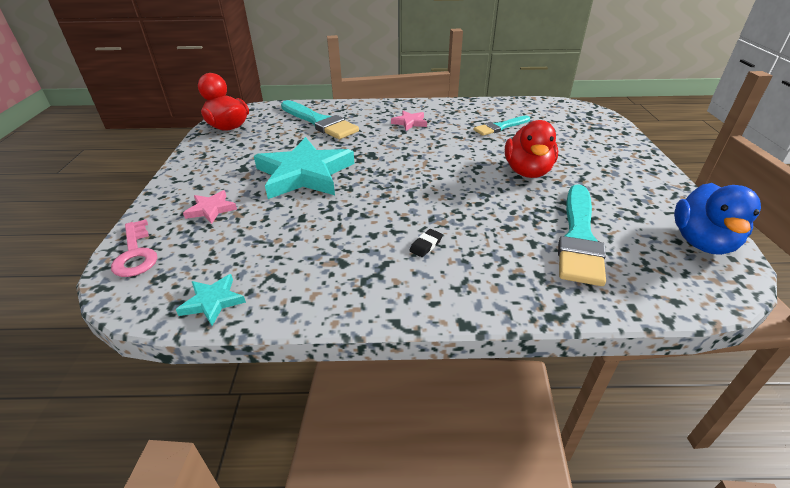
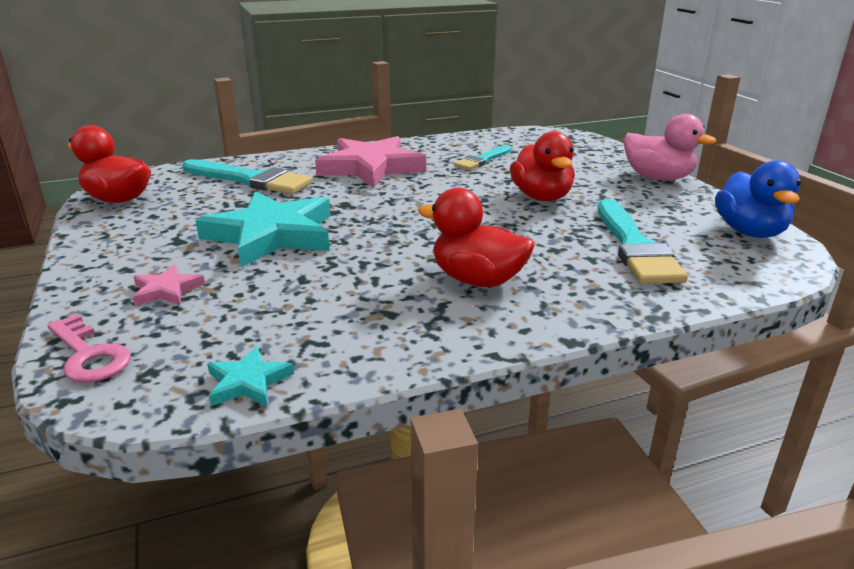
camera: 20 degrees left, 10 degrees down
(410, 122) = (371, 167): pink star -> pink star, size x2.27
(426, 245) = (477, 280): black eraser -> red duck
(645, 167) = (658, 178): none -> pink duck

